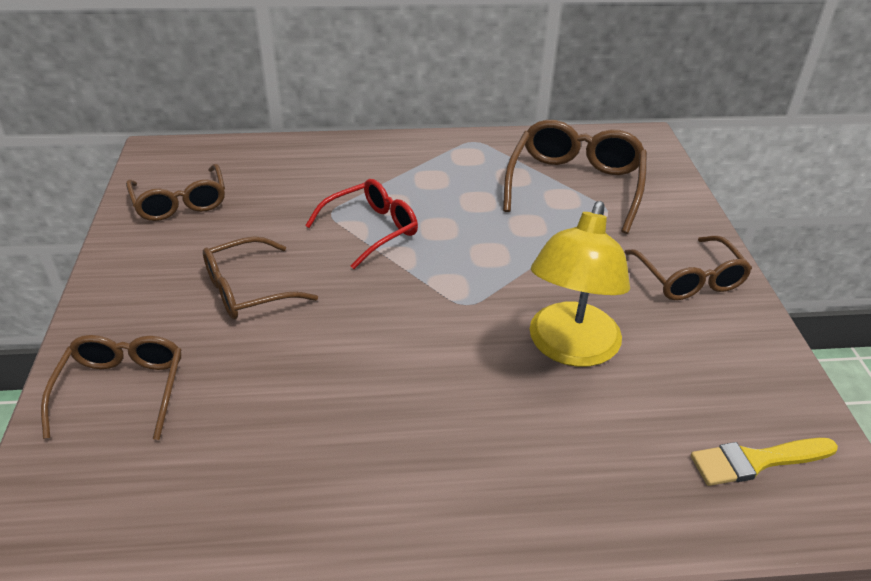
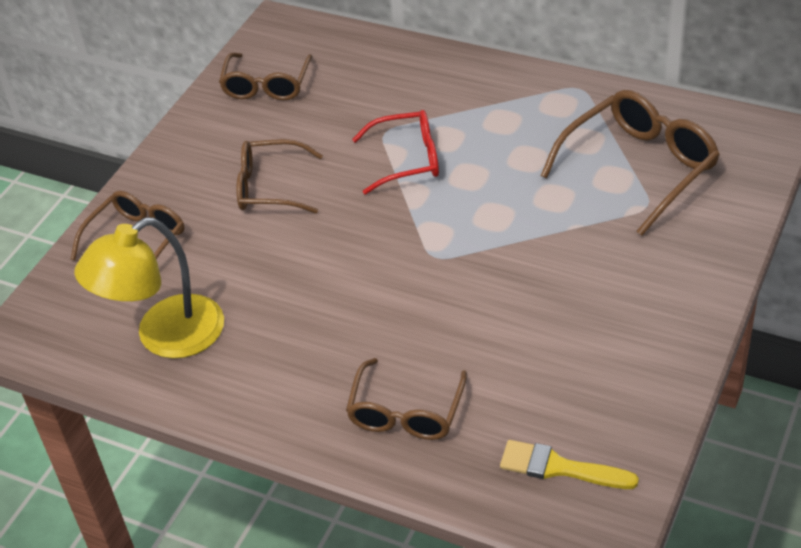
camera: 35 degrees right, 5 degrees up
(570, 348) = (489, 325): yellow lamp -> yellow lamp (165, 337)
(689, 279) = (660, 300): brown glasses -> brown glasses (406, 412)

